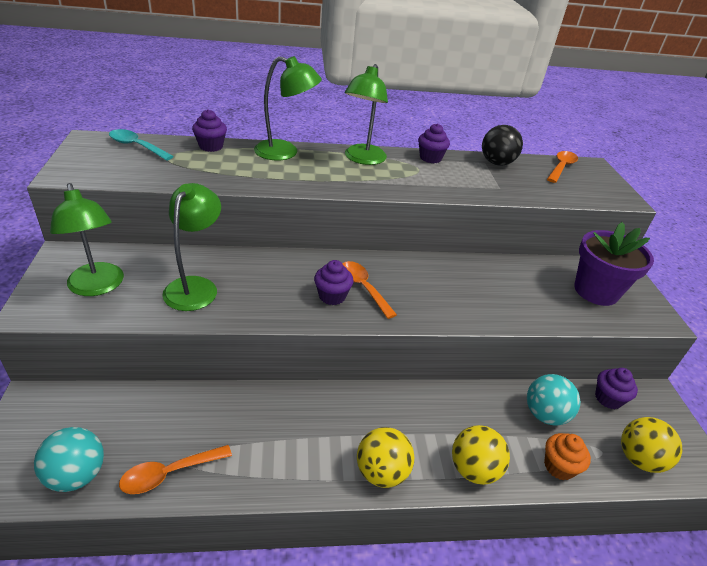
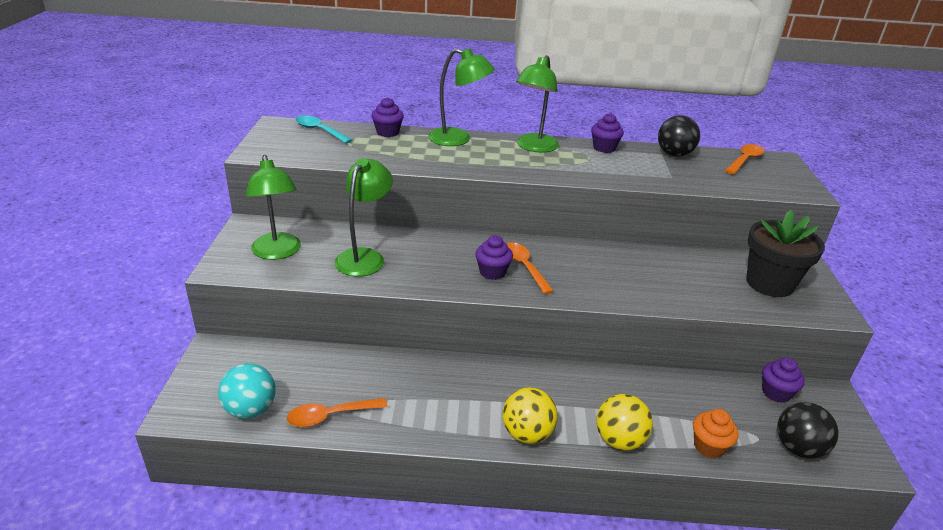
camera: 10 degrees right, 5 degrees down
(544, 414) = (703, 401): turquoise ball -> none
(596, 291) = (769, 283): purple flower pot -> black flower pot
(639, 459) = (798, 448): yellow ball -> black ball

